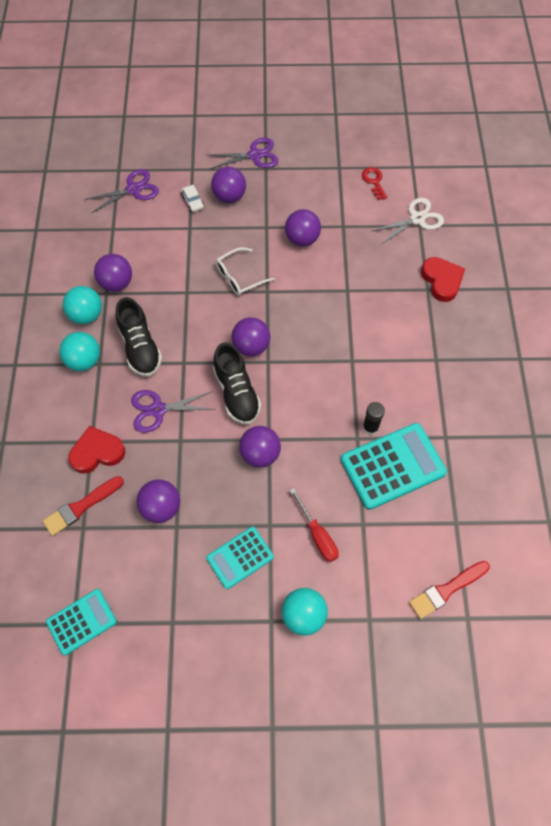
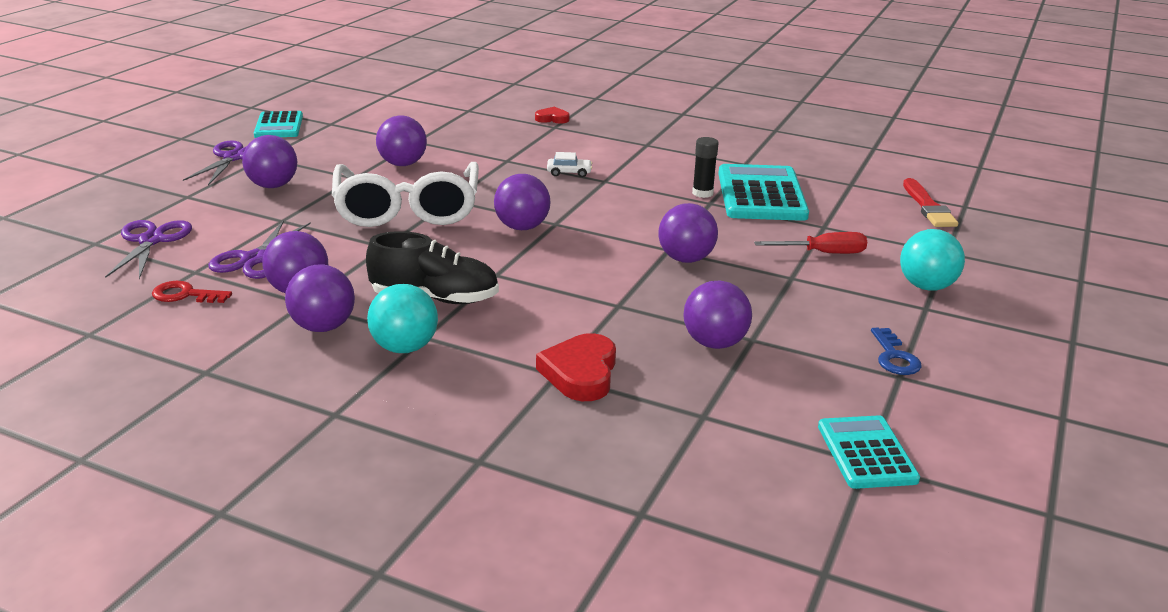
camera: 65 degrees left, 35 degrees down
(81, 507) = (665, 409): red brush -> none
(86, 315) = (323, 327): turquoise ball -> purple ball
(158, 409) = (553, 309): purple scissors -> purple scissors (254, 259)
(193, 202) = (243, 208): white car -> white car (569, 172)
(194, 614) = (894, 357): none -> blue key
(236, 393) = (582, 252): black shoe -> none
(239, 277) = (407, 209): white glasses -> white glasses, size x1.95
(240, 557) = (826, 306): turquoise calculator -> turquoise calculator (279, 126)
(374, 181) = (378, 114): red key -> red key (185, 295)
(417, 219) = (458, 109): white scissors -> none
(442, 281) = (552, 119): red heart -> red heart, size x0.58

